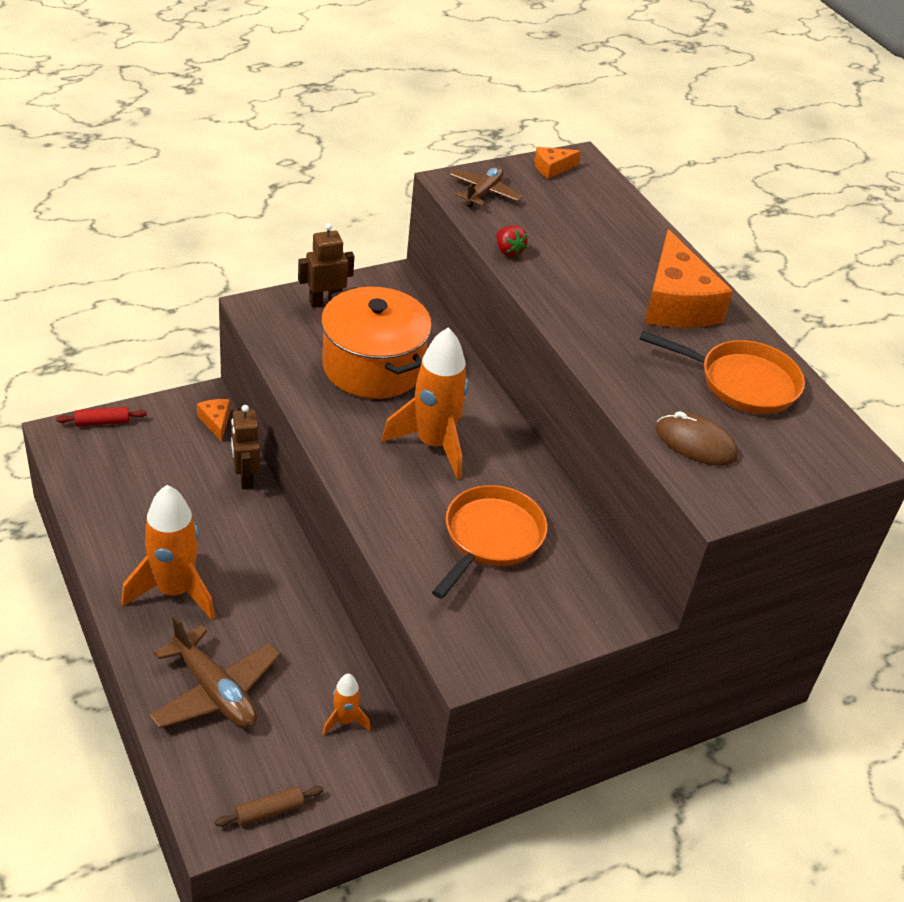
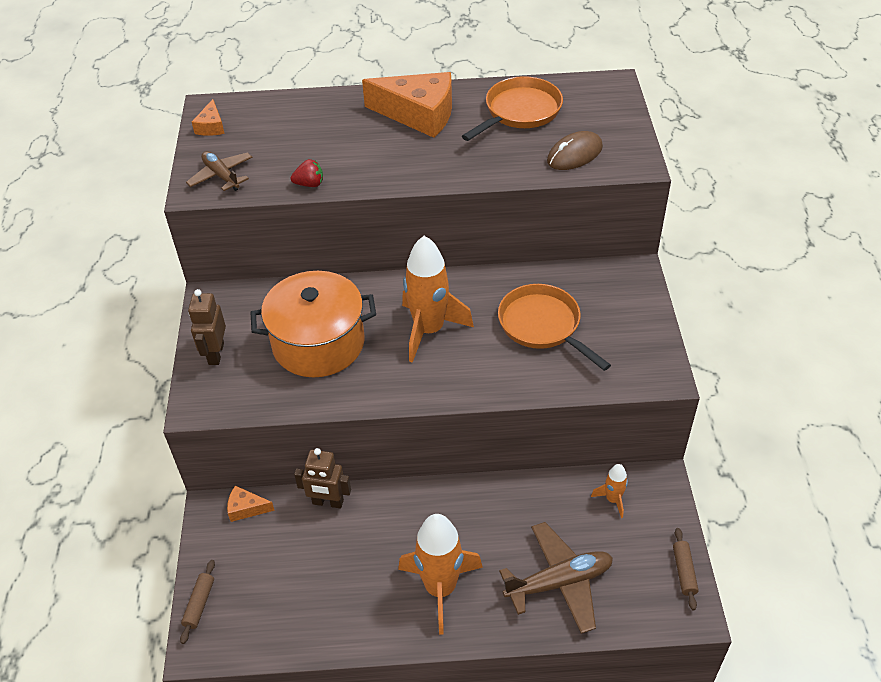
camera: 60 degrees left, 5 degrees up
(102, 422) = (199, 604): red rolling pin -> brown rolling pin

